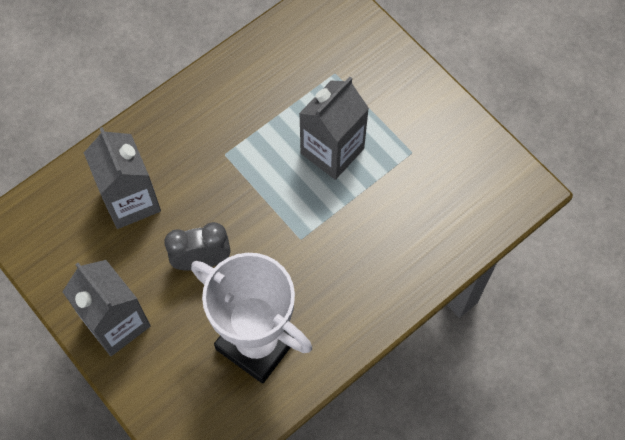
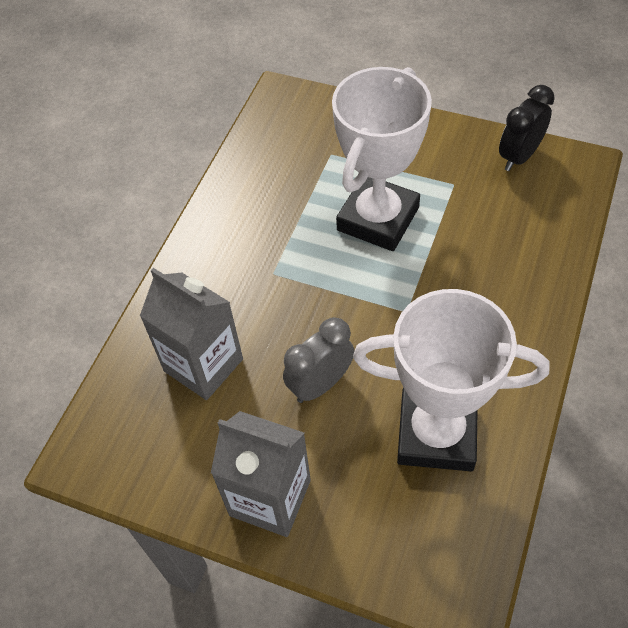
camera: 25 degrees left, 10 degrees down
(332, 151) = (378, 219): grey carton -> white trophy
(482, 155) = (519, 156): none -> black clock

